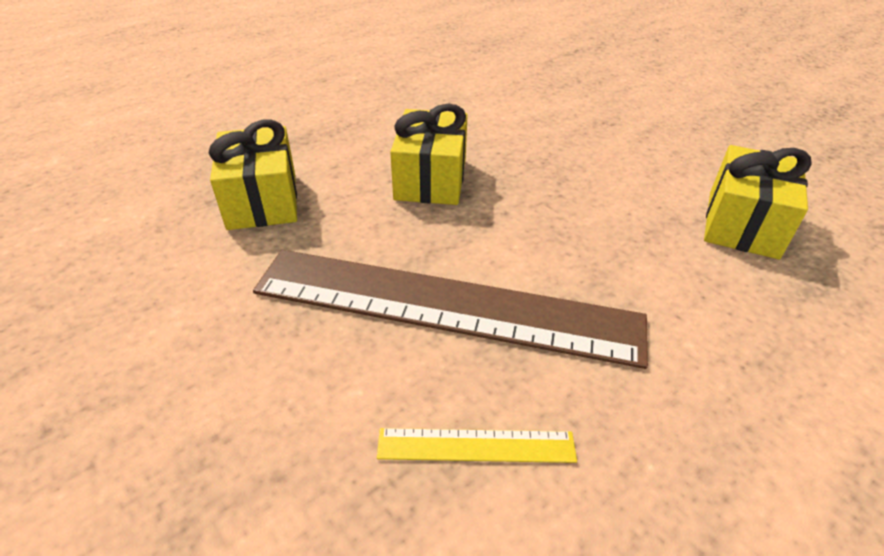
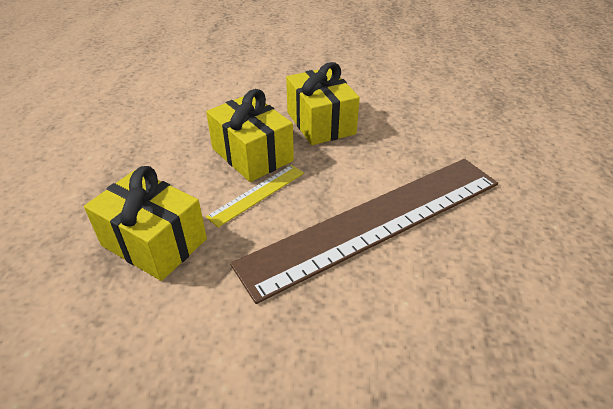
camera: 45 degrees left, 0 degrees up
(476, 446) = (492, 278): yellow ruler -> yellow ruler (257, 194)
(742, 224) = (435, 89): yellow gift -> yellow gift (320, 123)

